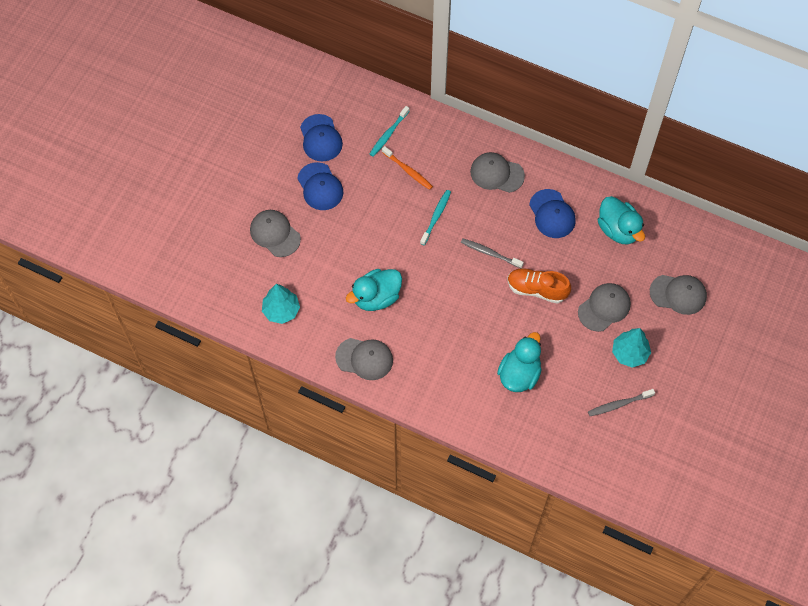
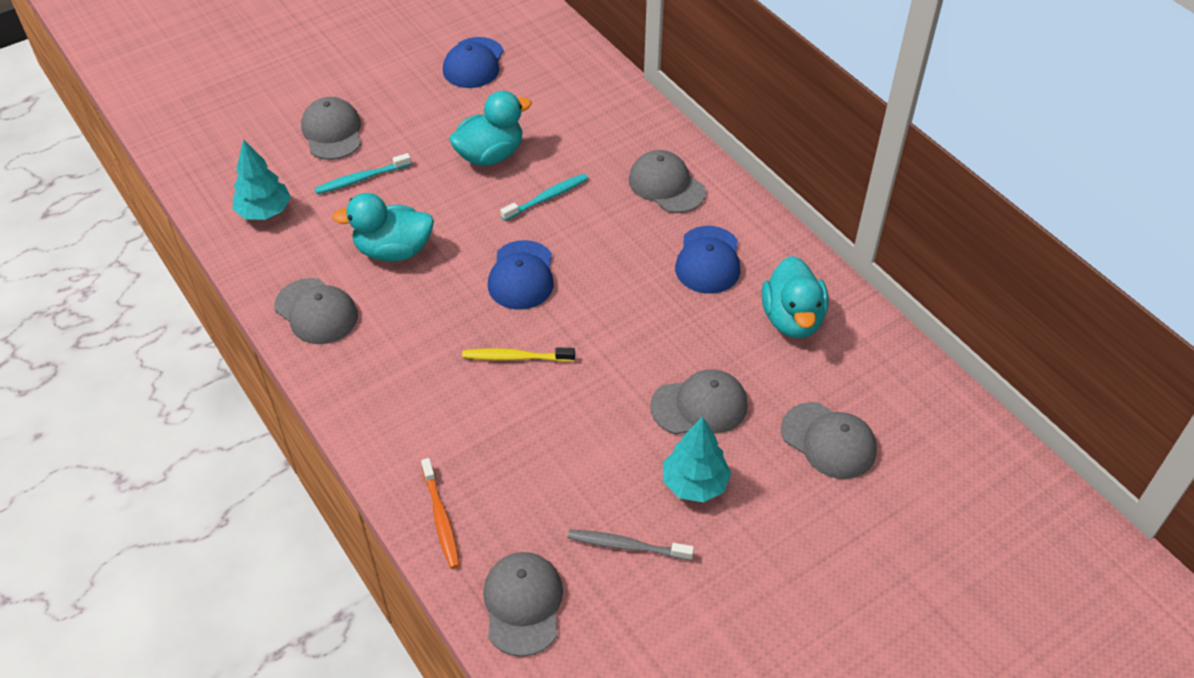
camera: 30 degrees right, 15 degrees down
(320, 187) = (429, 108): blue cap -> blue cap (521, 275)
(388, 134) = (560, 91): turquoise toothbrush -> turquoise toothbrush (361, 179)
(408, 170) = (552, 136): orange toothbrush -> orange toothbrush (441, 518)
(490, 253) = (586, 268): grey toothbrush -> none
(492, 329) = (516, 357): none -> yellow toothbrush
(519, 374) = (508, 431): turquoise duck -> turquoise duck (490, 155)
(537, 289) = (617, 338): orange shoe -> none
(591, 461) = (523, 604): none -> grey cap

